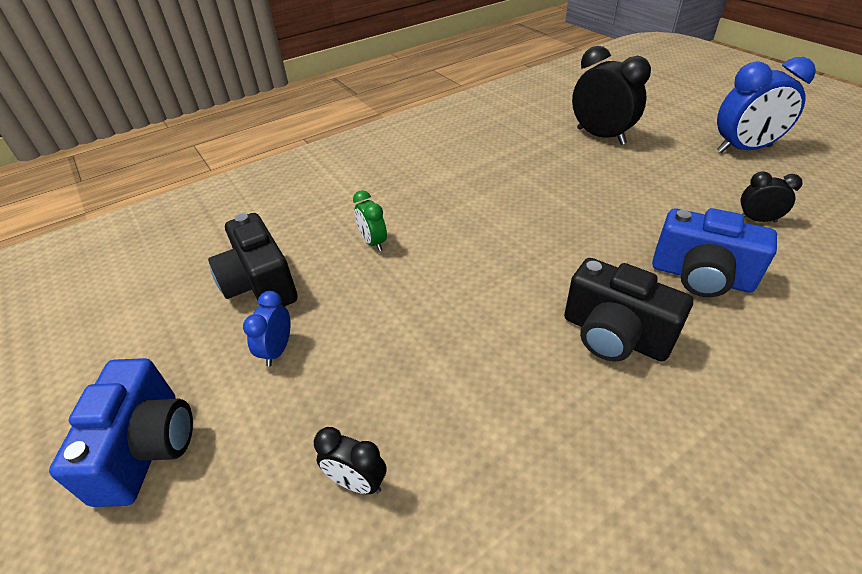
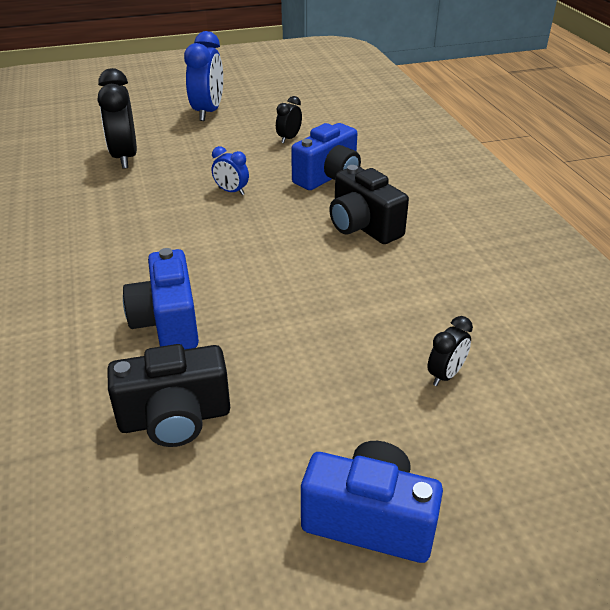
camera: 75 degrees left, 5 degrees down
(277, 350) = (285, 411): blue clock -> blue clock (231, 191)
(373, 242) = (167, 322): green clock -> blue camera
(601, 136) = (124, 157): black clock -> black clock turned 75 degrees counterclockwise
(614, 335) = (363, 227): black camera -> black camera turned 90 degrees clockwise

